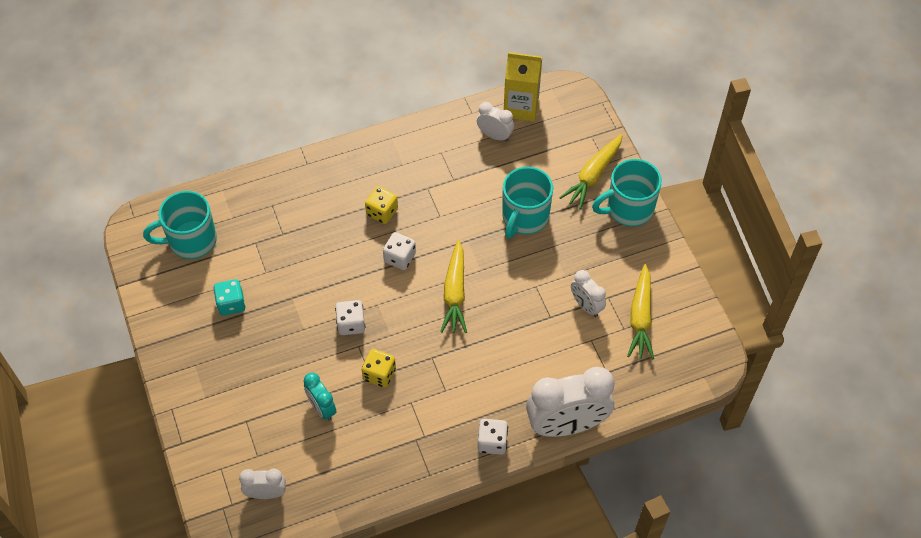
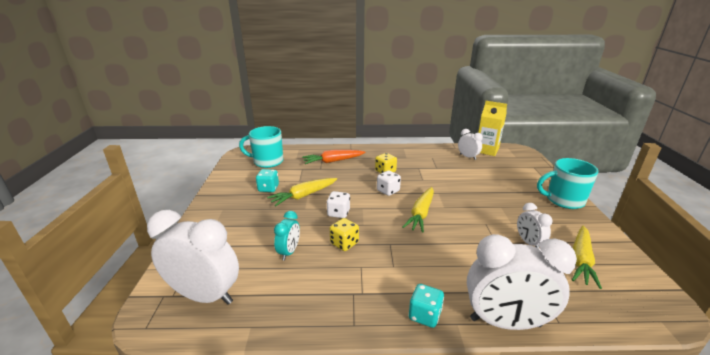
camera: 20 degrees right, 30 degrees down
(266, 493) = (205, 295): white clock -> white clock, size x1.98
(293, 209) = (333, 161): none -> orange carrot
(322, 408) = (289, 252): turquoise clock -> turquoise clock turned 150 degrees counterclockwise
(492, 442) = (424, 315): white dice -> turquoise dice
(524, 217) = (482, 190): turquoise mug -> none
(592, 176) = (534, 182): yellow carrot -> yellow carrot (303, 196)

